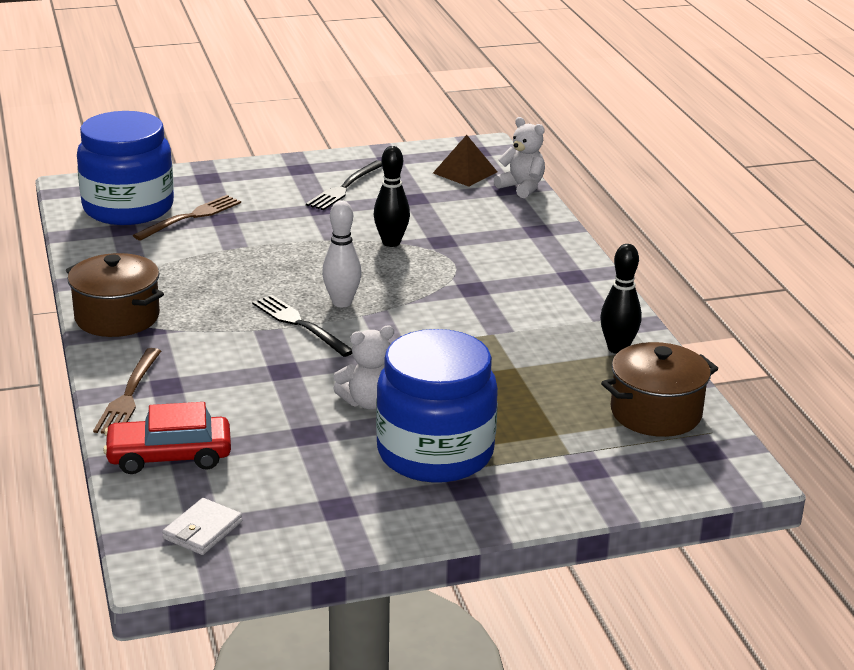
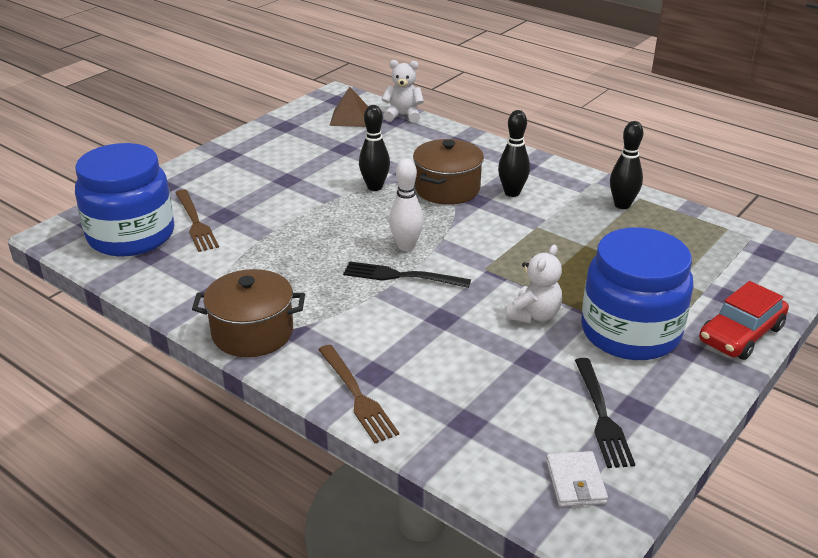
camera: 35 degrees left, 5 degrees up
(169, 456) = (462, 432): red car -> red car (741, 334)
(192, 217) = (196, 223): brown fork -> brown fork turned 150 degrees clockwise
(344, 188) = (282, 158): black fork -> black fork (602, 417)
(518, 296) = (512, 193): none -> black bowling pin
(656, 413) = (706, 239): brown pot -> brown pot (447, 189)

